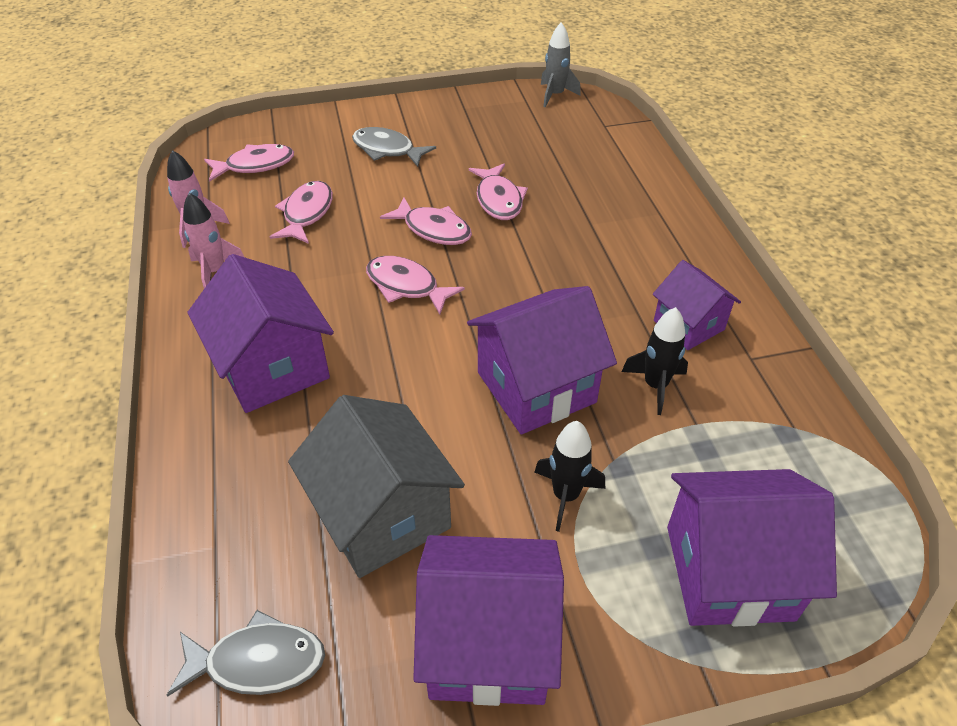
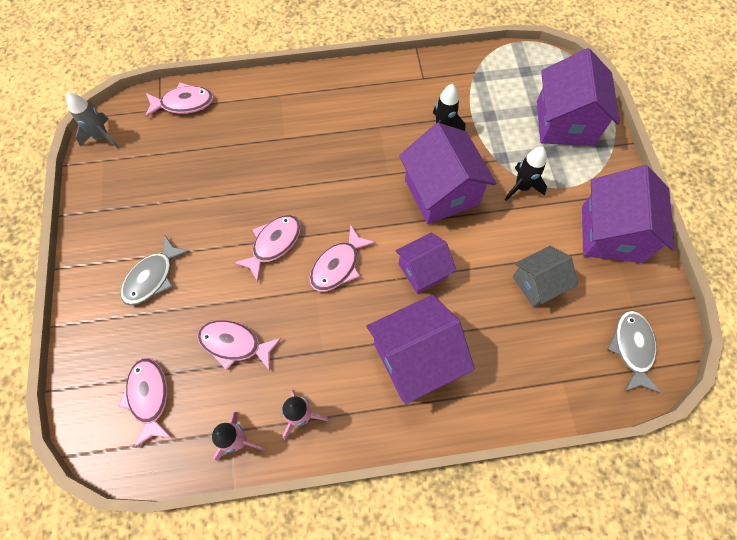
camera: 85 degrees left, 20 degrees up
(382, 515) = (537, 284): grey house -> grey house, size x0.61
(498, 200) = (244, 195): pink fish -> pink fish (184, 103)
(689, 325) = (393, 102): purple house -> purple house (423, 271)

